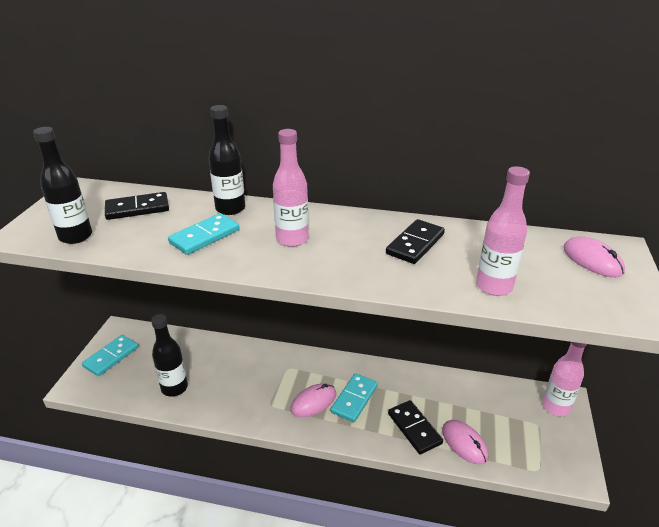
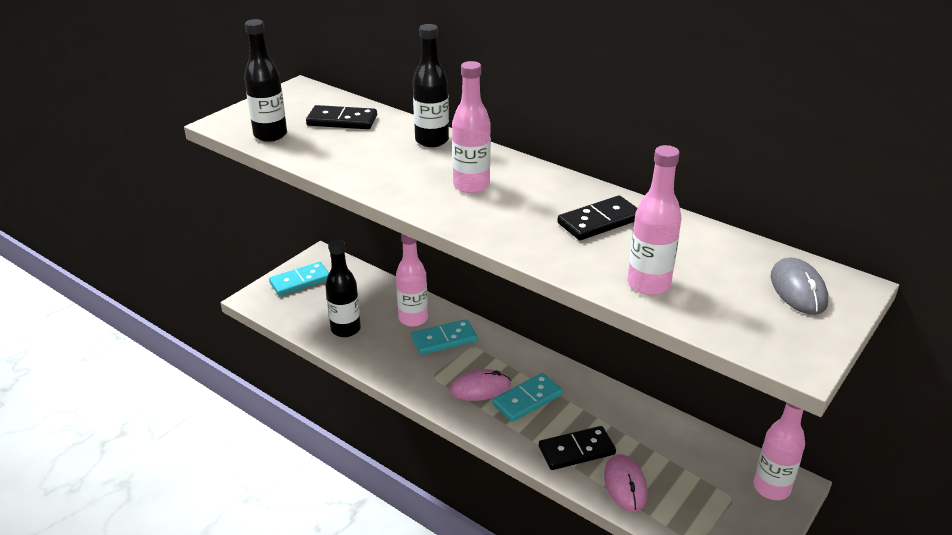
camera: 25 degrees right, 0 degrees up
(205, 236) = (387, 162): turquoise domino -> turquoise domino (444, 340)
(227, 360) = (413, 319): none -> pink bottle
(414, 428) = (576, 450): black domino -> black domino turned 75 degrees clockwise
(592, 260) = (798, 289): pink mouse -> grey mouse

